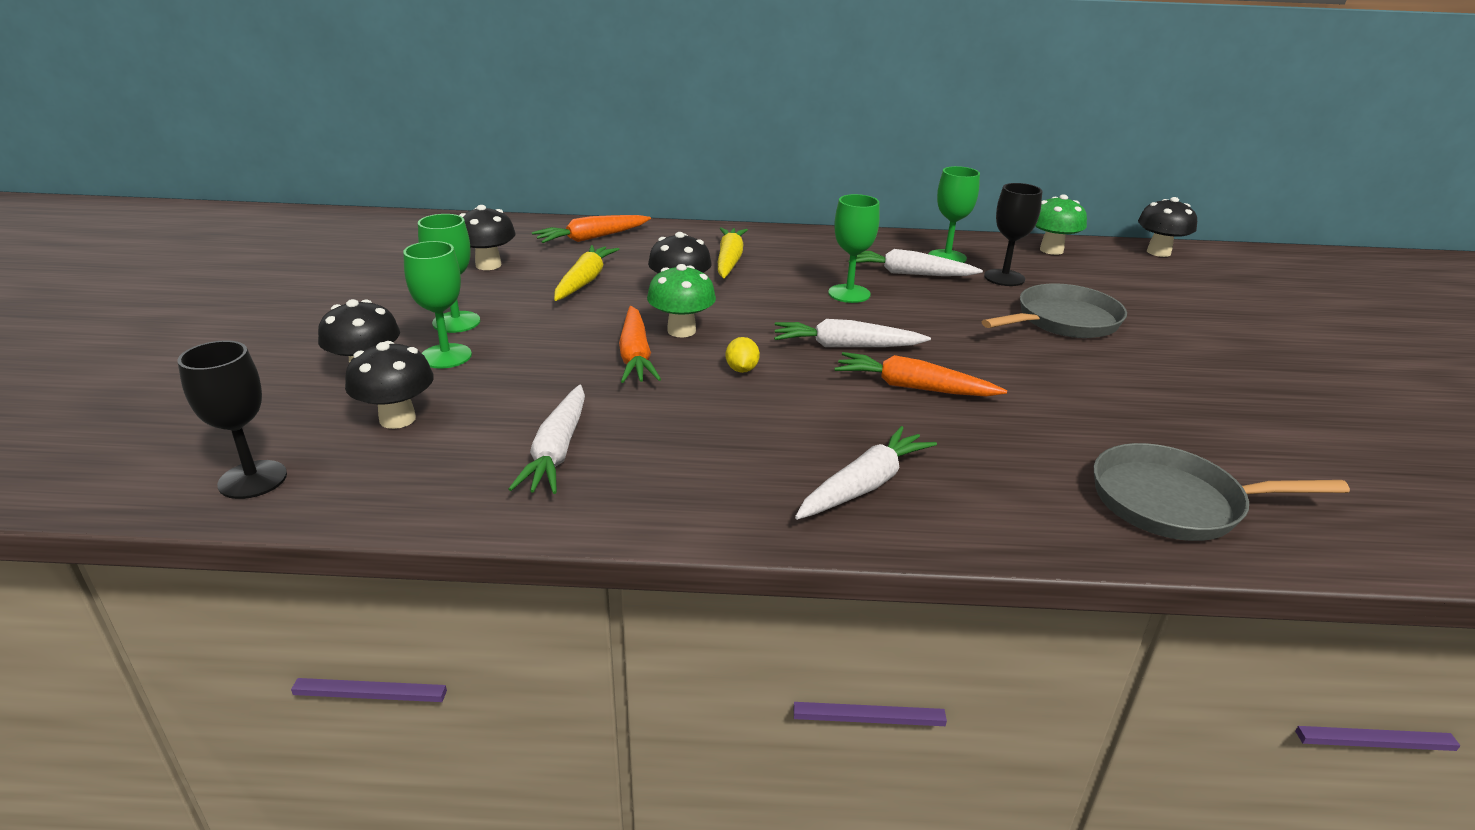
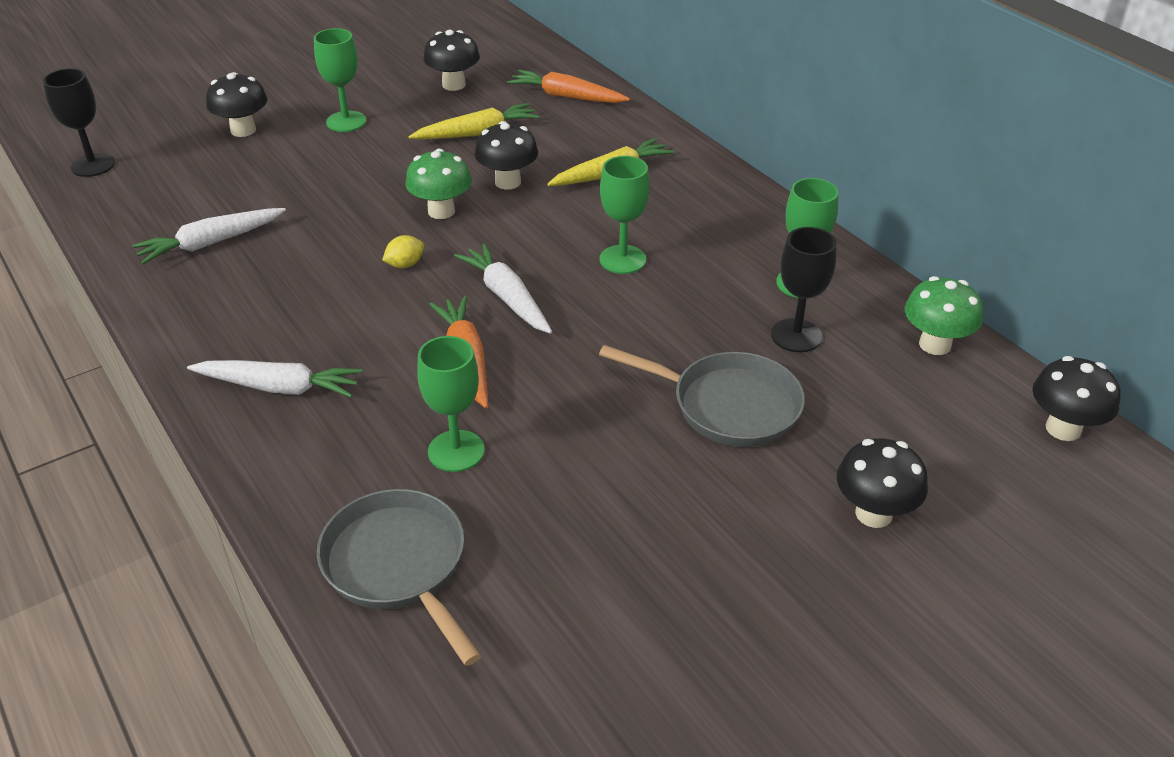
camera: 55 degrees right, 10 degrees up
(397, 419) = (196, 171): black mushroom -> black mushroom (873, 513)
(446, 356) = (293, 144): green goblet -> green goblet (456, 451)
(635, 356) = (375, 211): orange carrot -> none
(909, 274) = (721, 275): white carrot -> none

